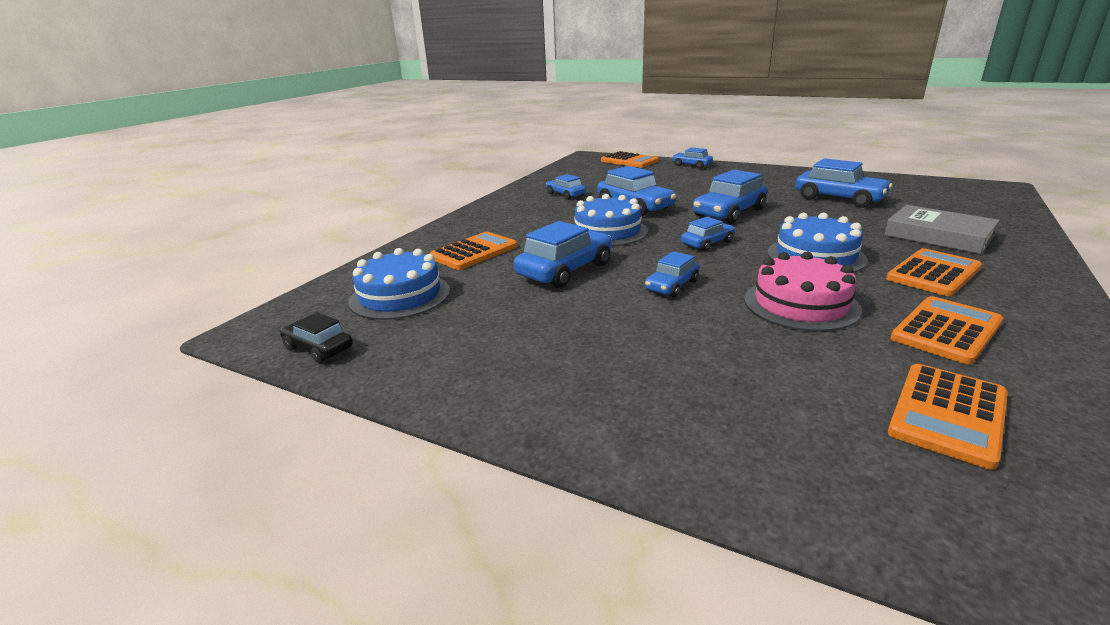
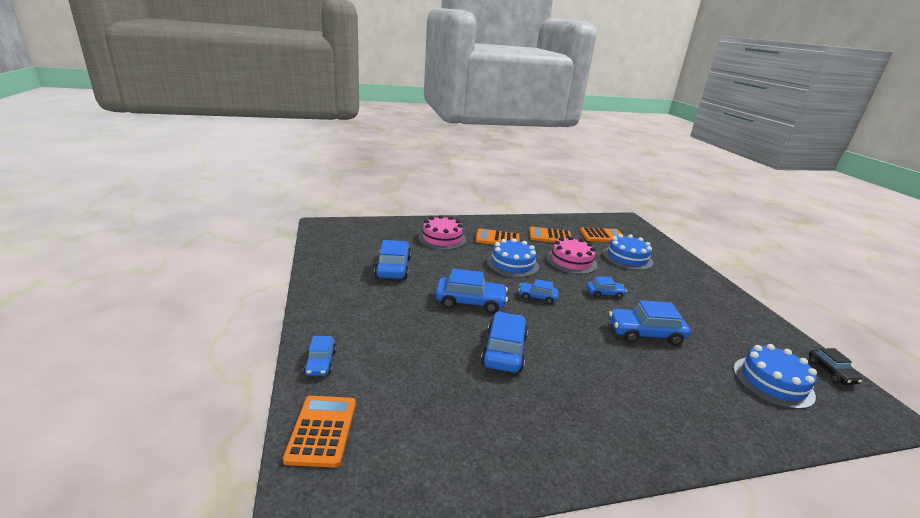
camera: 135 degrees left, 0 degrees up
(474, 252) = (694, 390): orange calculator -> none
(565, 194) = (521, 415): blue car -> none
(607, 231) = (572, 342): blue cake -> blue cake (627, 258)
(938, 236) = (442, 238): grey book -> pink cake

